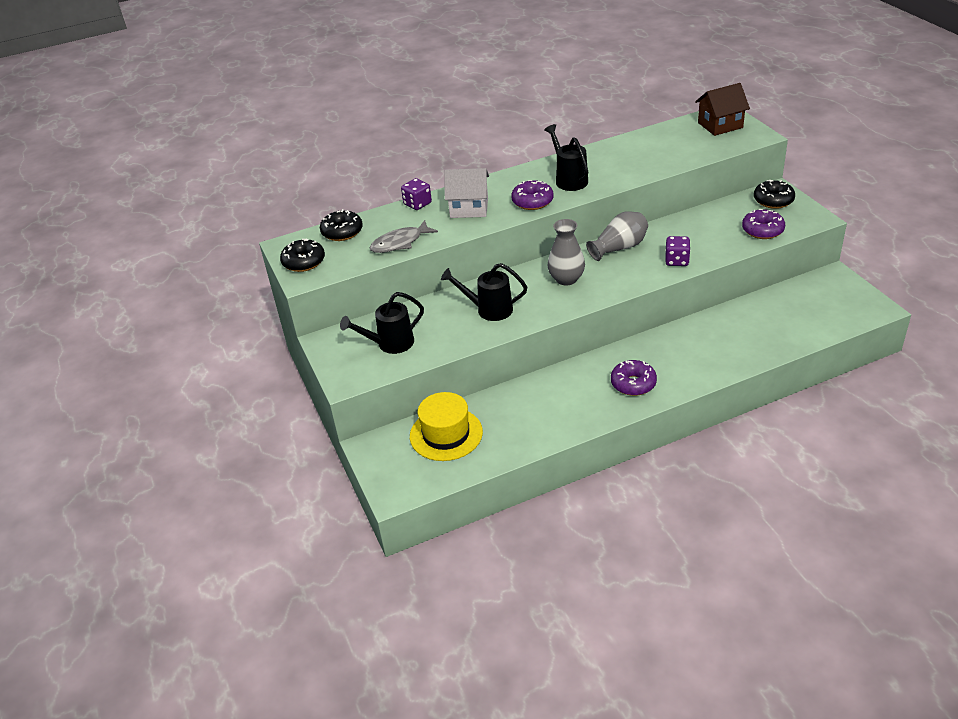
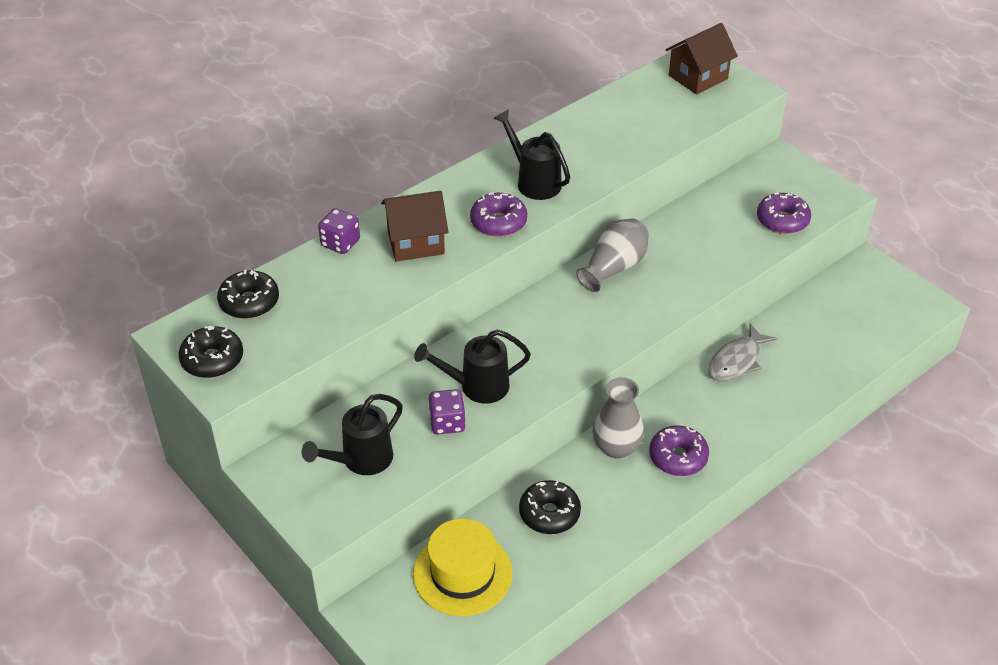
camera: 20 degrees left, 5 degrees up
(400, 243) = (340, 311): grey fish -> grey fish (736, 361)
(469, 208) = (415, 242): white house -> brown house
(566, 279) = (562, 325): grey vase -> grey vase (616, 447)
(677, 261) = (693, 279): purple dice -> purple dice (447, 423)
(773, 200) = (780, 174): black donut -> black donut (549, 514)

